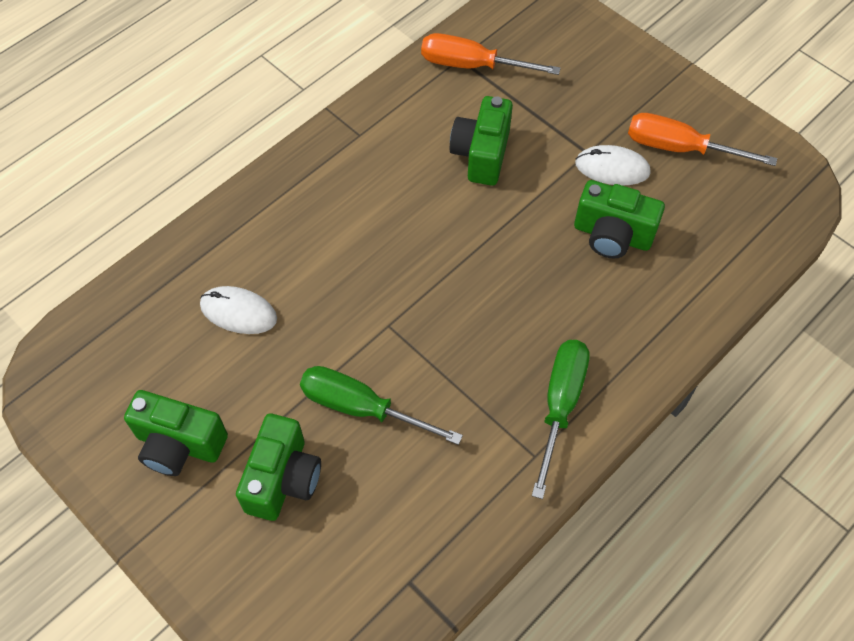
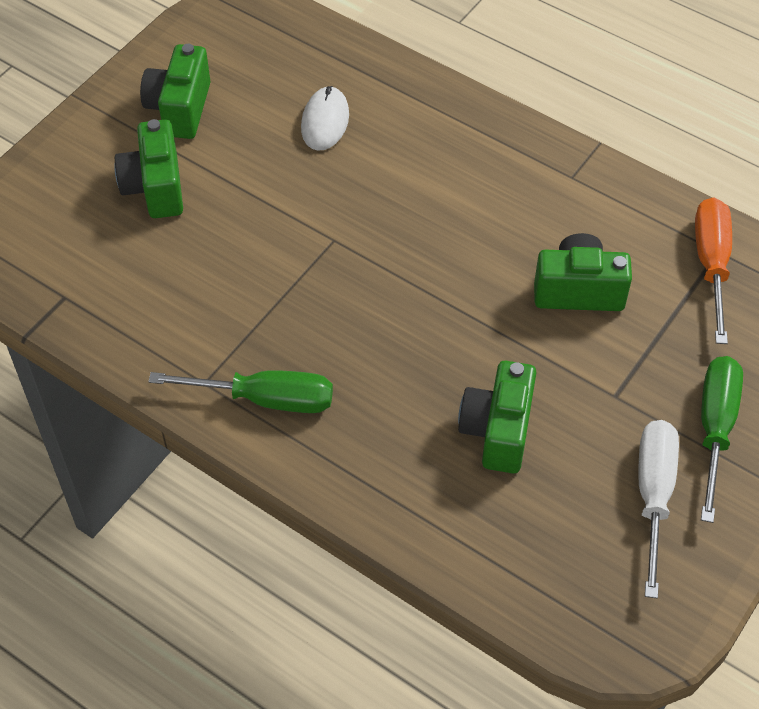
camera: 80 degrees right, 5 degrees down
(283, 479) = (155, 187): green camera -> green camera turned 75 degrees clockwise
(362, 408) = (236, 233): green screwdriver -> green screwdriver (715, 429)
(612, 168) = (598, 423): white mouse -> none
(679, 148) = (653, 496): orange screwdriver -> white screwdriver

